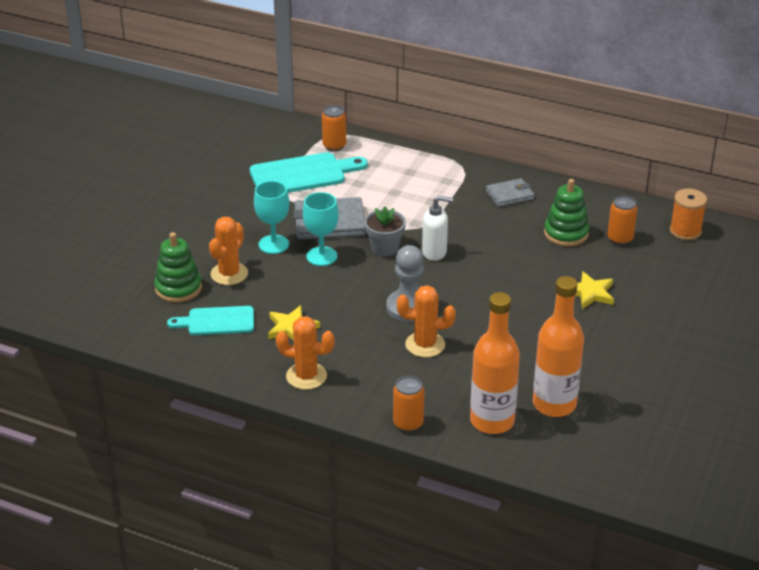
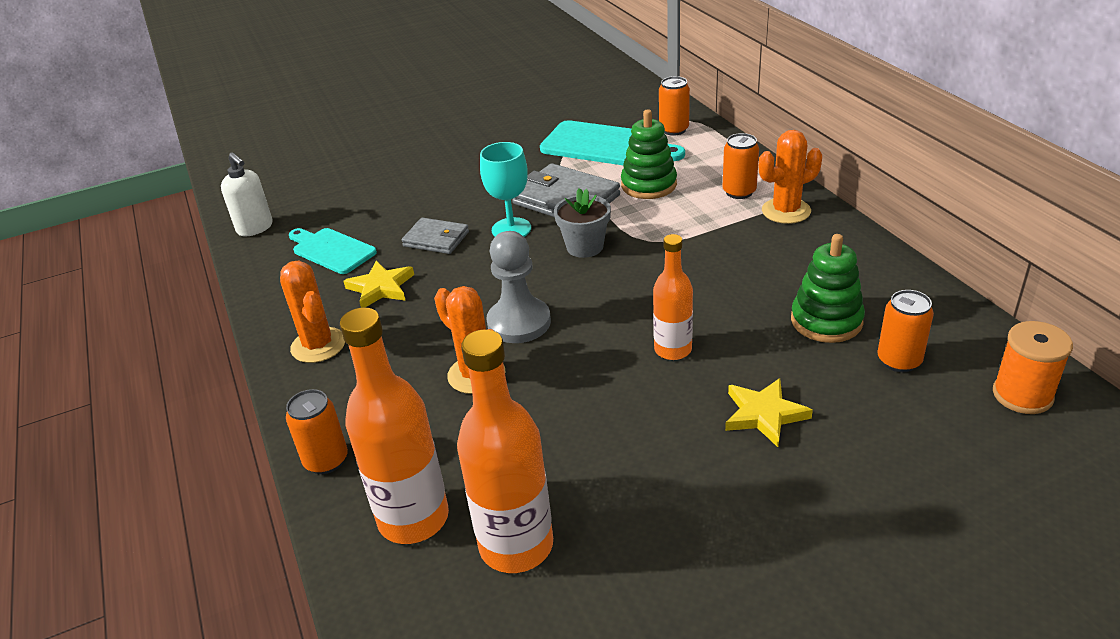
camera: 45 degrees right, 0 degrees up
(178, 288) = (349, 205): green stacking toy -> green stacking toy (649, 185)
(229, 274) = (407, 211): orange cactus -> orange cactus (786, 211)
(273, 244) = (485, 199): turquoise goblet -> none
(431, 175) = (739, 192): none -> orange can
(434, 252) = (631, 274): white soap dispenser -> white soap dispenser (255, 228)
(509, 195) = (807, 246): grey wallet -> grey wallet (436, 239)
(510, 283) = (673, 349): none -> orange bottle

